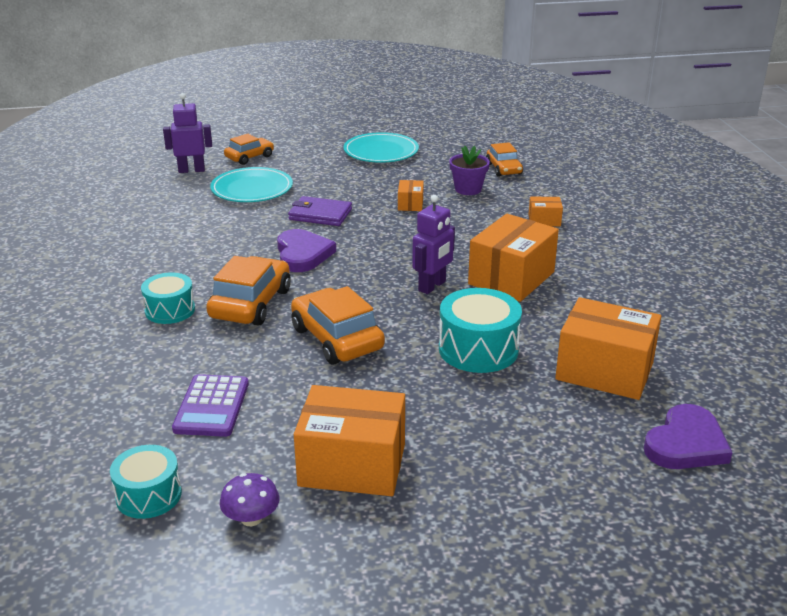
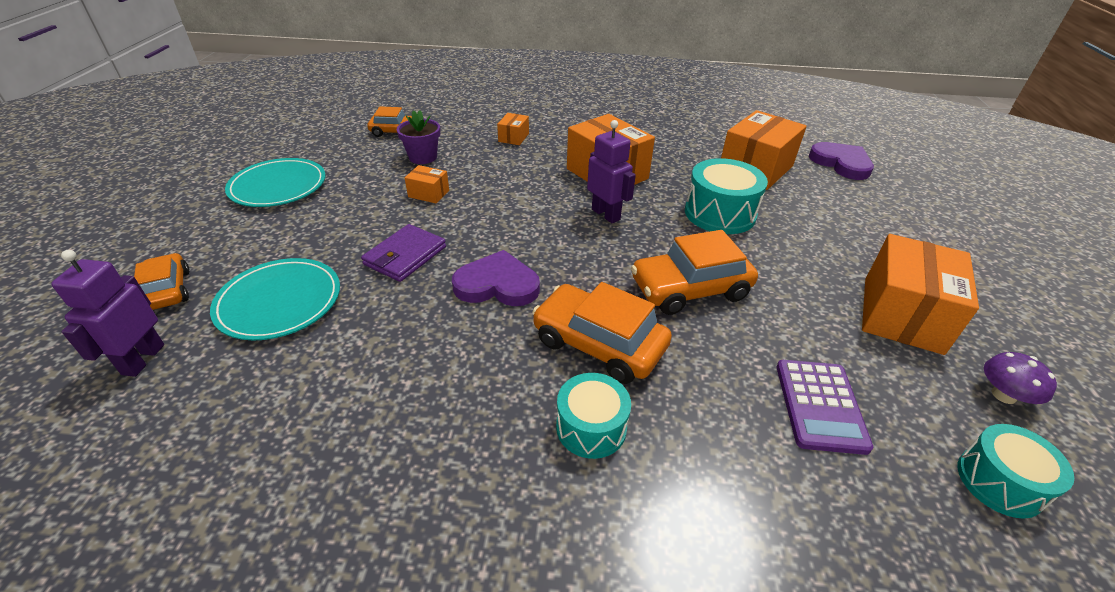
camera: 75 degrees left, 10 degrees up
(211, 406) = (820, 406): purple calculator -> purple calculator turned 75 degrees clockwise

